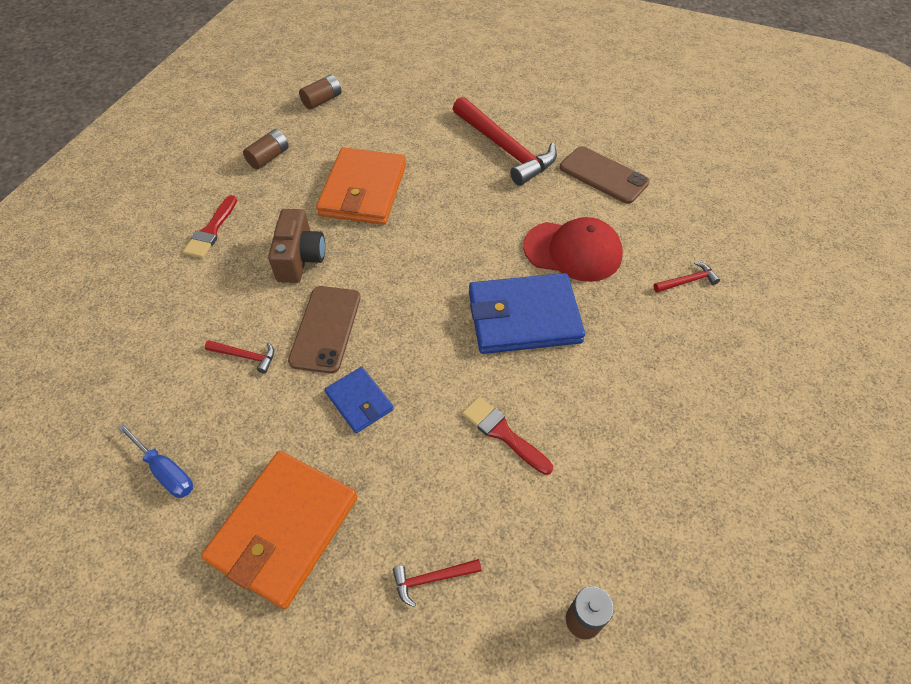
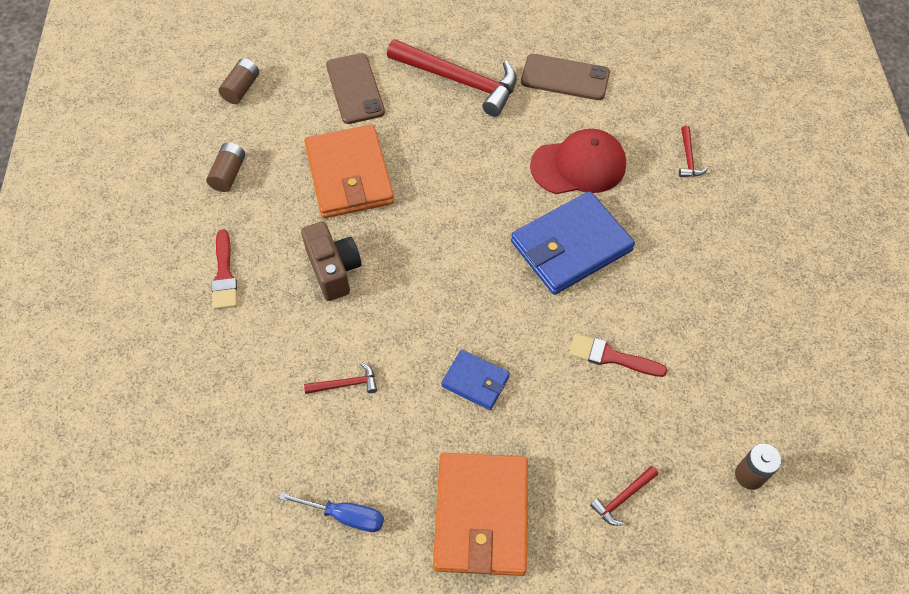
camera: 25 degrees left, 5 degrees up
(325, 329) = (403, 328): brown phone -> brown phone (355, 89)
(687, 281) = (688, 158): red hammer -> red hammer turned 135 degrees clockwise

